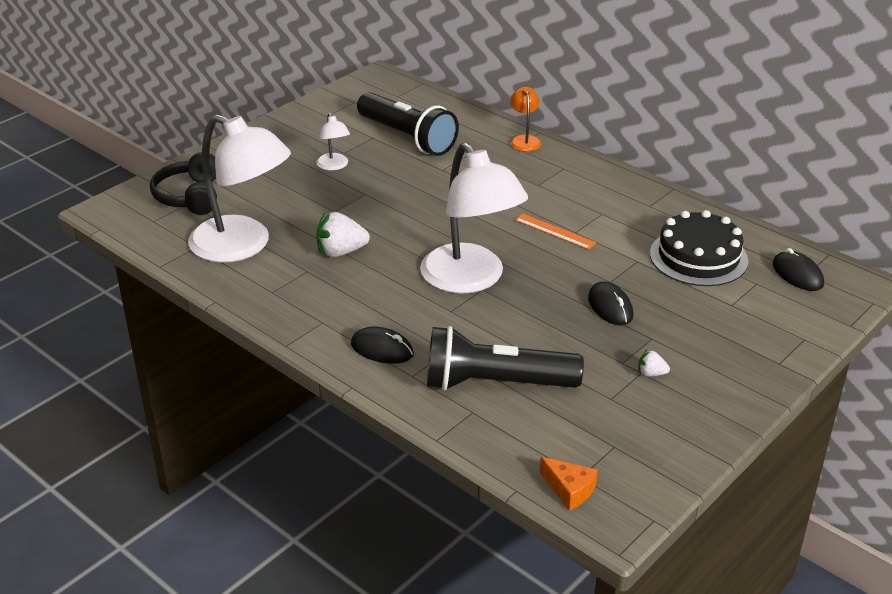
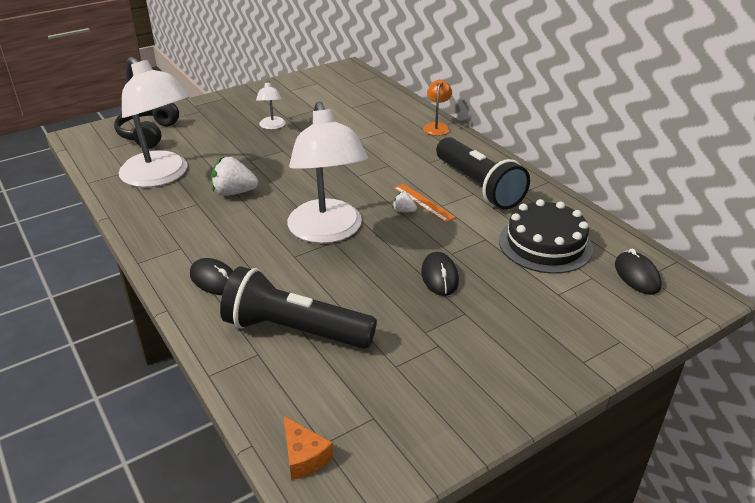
camera: 15 degrees right, 0 degrees up
(407, 138) = (342, 113): black flashlight -> black flashlight (478, 186)
(651, 374) = (447, 348): white strawberry -> white strawberry (403, 211)

